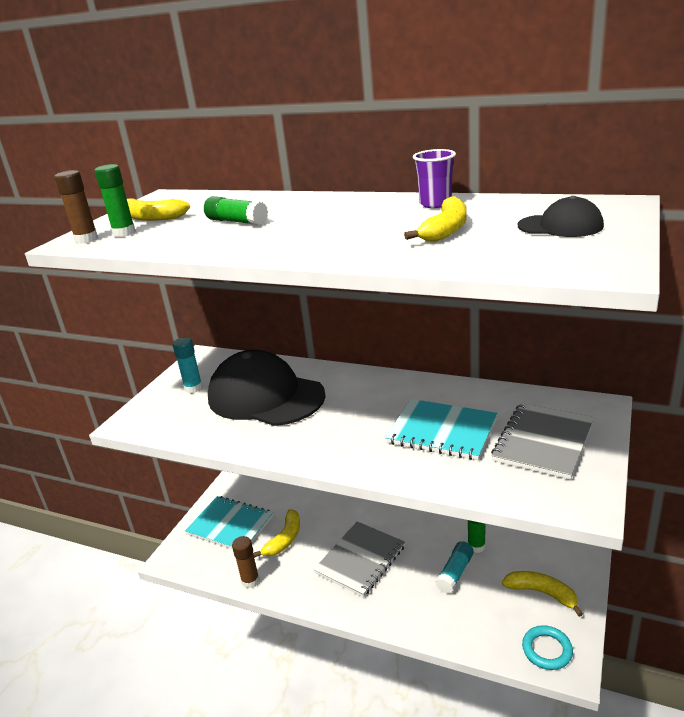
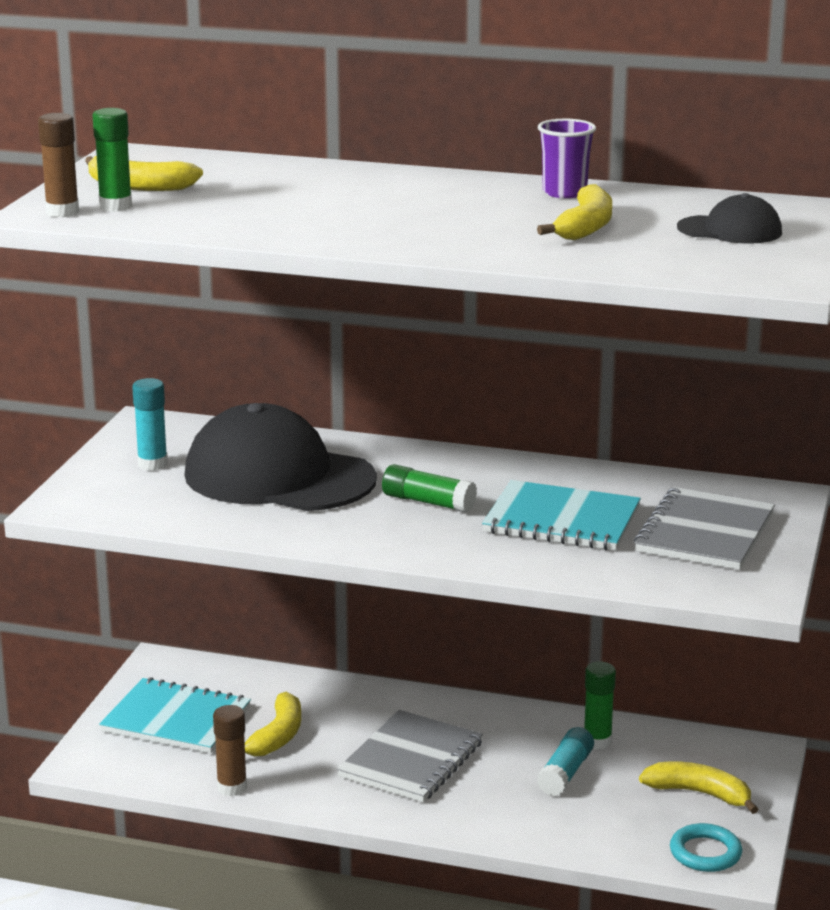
camera: 10 degrees left, 5 degrees down
(236, 221) = (282, 200): green glue stick -> green glue stick (428, 502)

